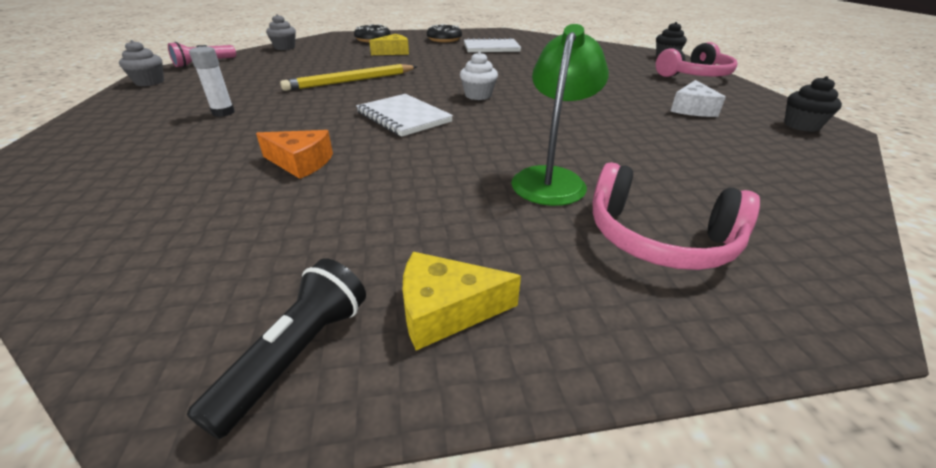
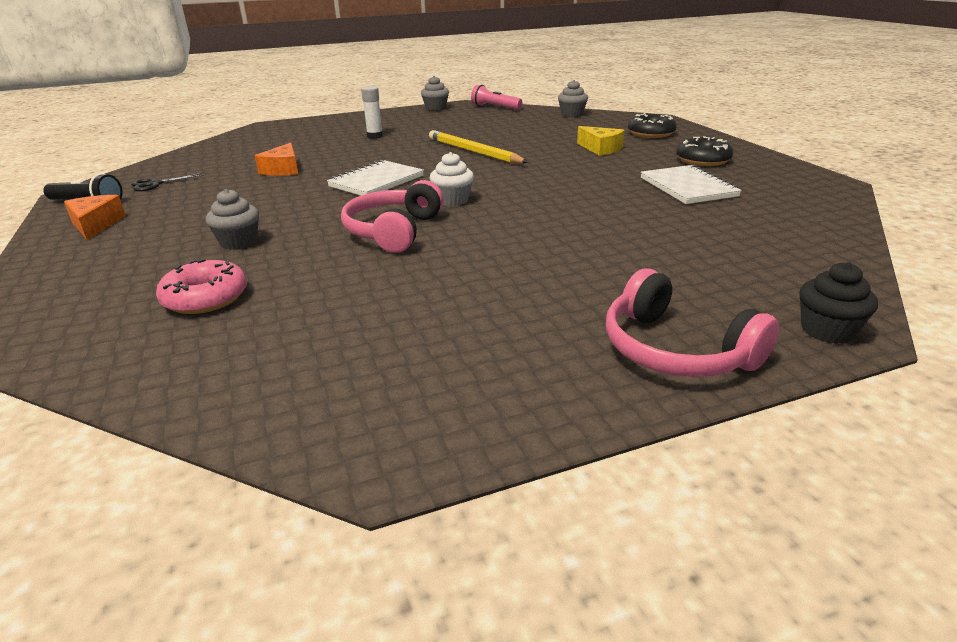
camera: 80 degrees right, 5 degrees down
(250, 273) = (155, 184): none -> black scissors
(446, 310) = (95, 225): yellow cheese -> orange cheese
(551, 178) = (239, 242): green lamp -> grey cupcake
(659, 238) = (127, 281): pink headphones -> pink headphones (394, 231)
(684, 186) = (205, 298): none -> pink donut
(692, 109) = (451, 326): white cheese -> none
(801, 125) = (395, 424): black cupcake -> none

